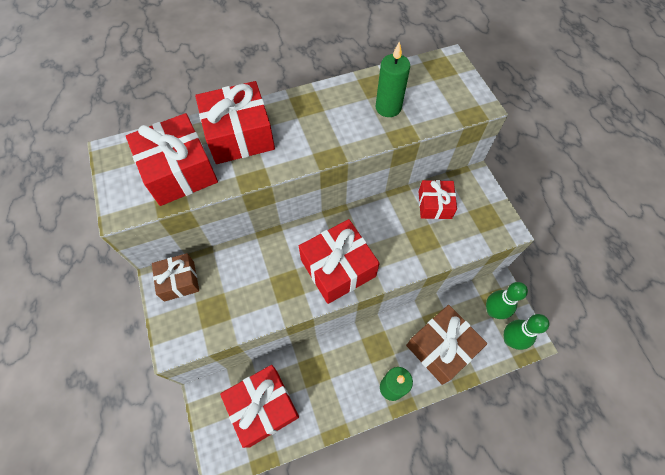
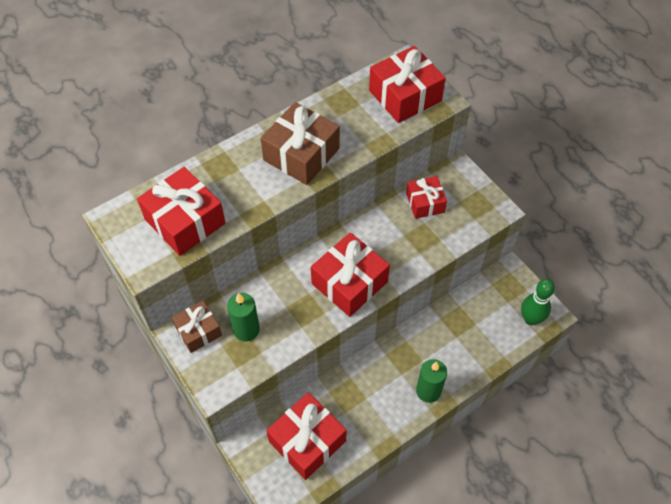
camera: 15 degrees left, 5 degrees down
(239, 135) = (229, 176): red gift -> red gift (405, 96)
(388, 108) = (360, 121): green candle -> green candle (246, 330)
(441, 347) = (466, 342): brown gift -> brown gift (301, 154)
(493, 311) = (508, 296): green bowling pin -> none

